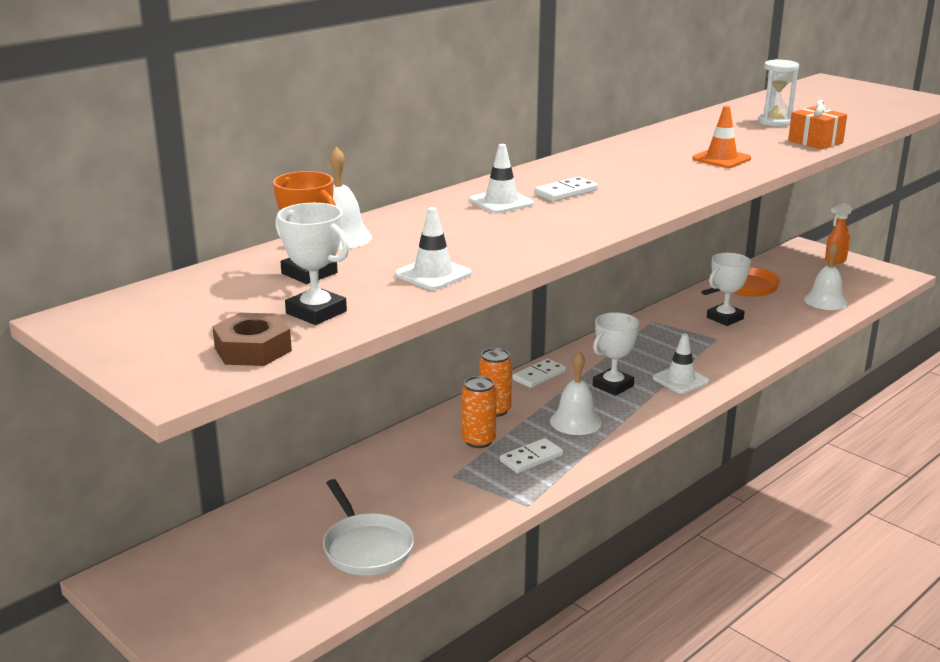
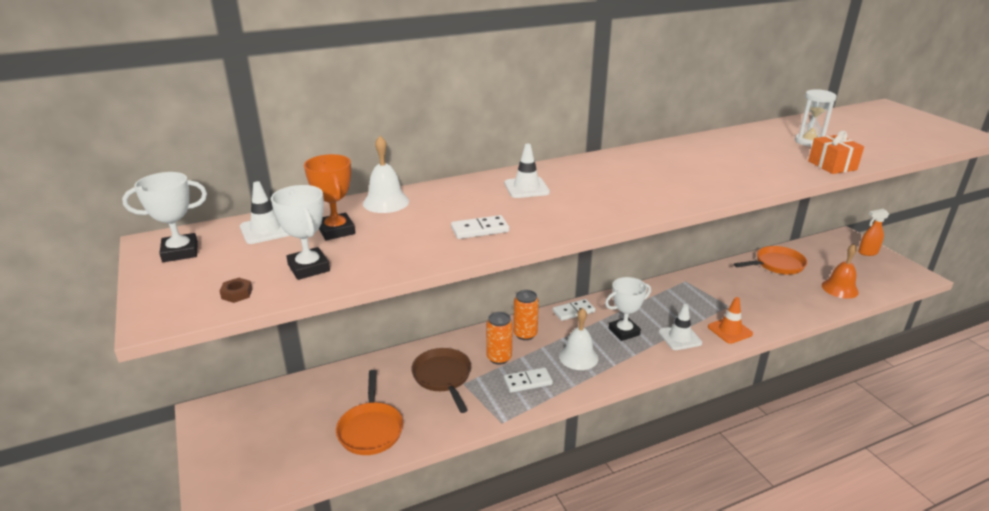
camera: 20 degrees right, 5 degrees up
(253, 349) = (237, 294): brown nut -> brown nut, size x0.52
(366, 547) = (370, 429): white pan -> orange pan
(421, 475) = (443, 377): none -> brown pan
(433, 274) = (420, 247): white traffic cone -> white traffic cone (266, 230)
(566, 192) = (583, 186): white domino -> white domino (480, 230)
(721, 159) = (735, 172): orange traffic cone -> orange traffic cone (730, 330)
(725, 318) = (745, 289): white trophy -> white trophy (180, 252)
(825, 301) = (840, 288): white bell -> orange bell

